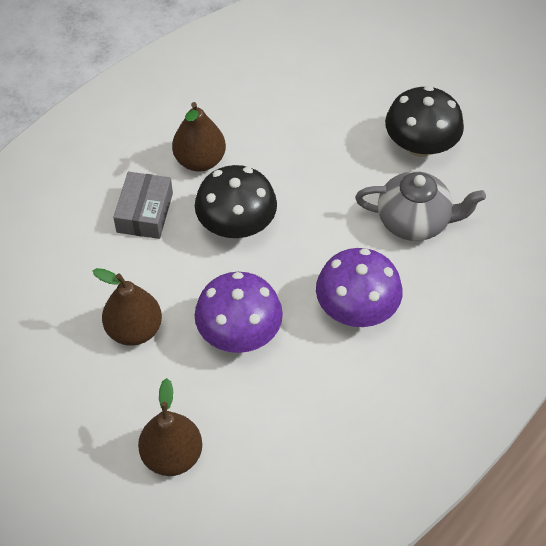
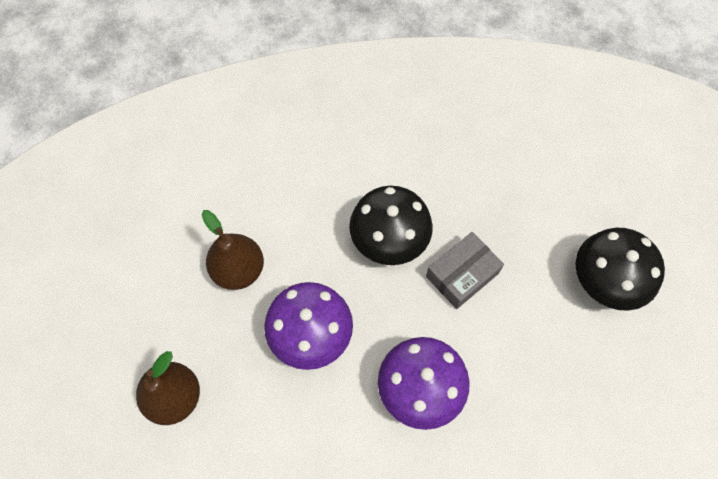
camera: 40 degrees right, 10 degrees up
(144, 212) = (330, 178): grey box -> grey box (462, 275)
(200, 160) = (409, 164): brown pear -> none
(414, 221) = (538, 348): grey teapot -> none

